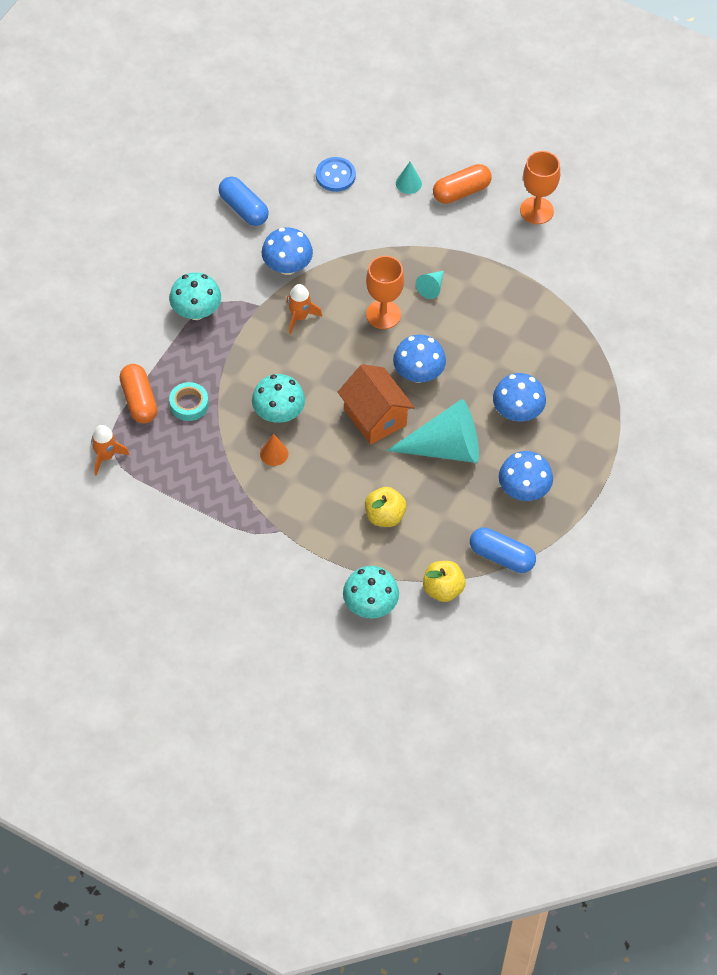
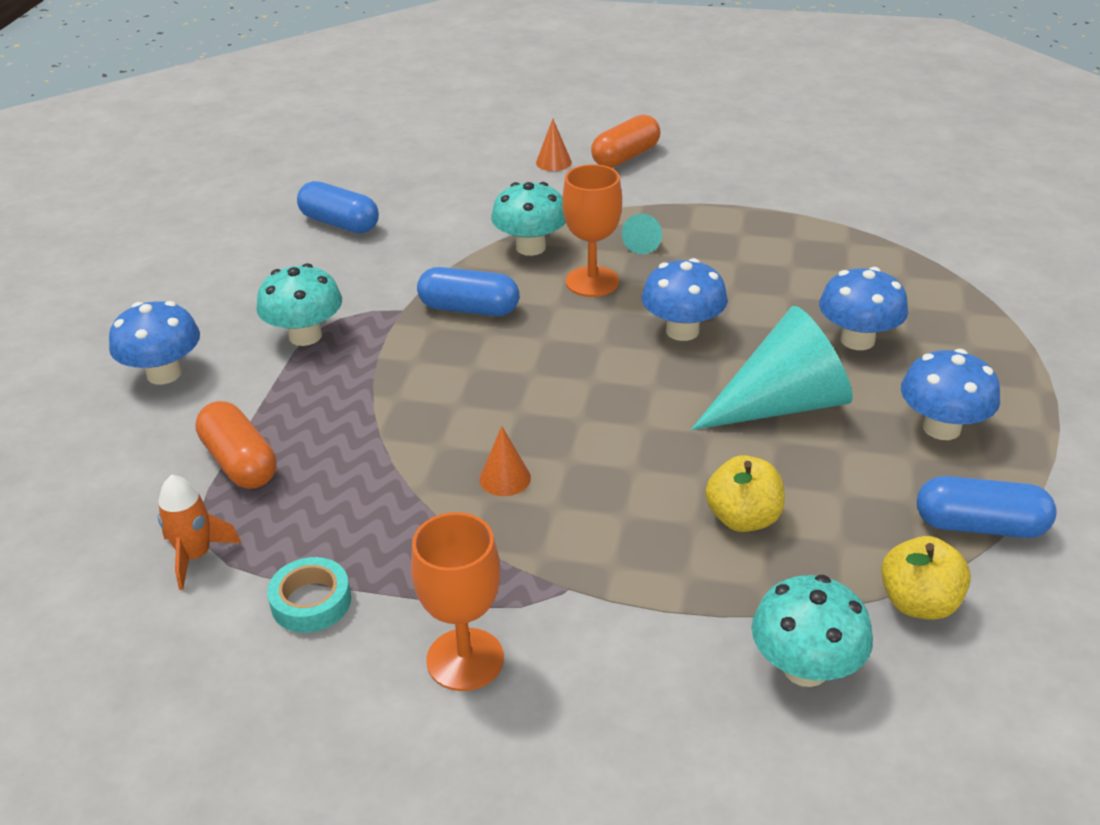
camera: 15 degrees left, 20 degrees down
(189, 404) = (330, 447): turquoise tape -> turquoise tape (311, 602)
(278, 413) = (488, 424): turquoise mushroom -> turquoise mushroom (530, 247)
(287, 266) = (426, 263): blue mushroom -> blue mushroom (164, 374)
(299, 317) = (469, 309): orange rocket -> blue capsule
(335, 175) = (454, 173): blue button -> none
(375, 417) = (647, 394): orange house -> none
(408, 183) = (553, 162): turquoise cone -> orange cone
(536, 210) = (731, 154): orange goblet -> orange goblet (465, 659)

